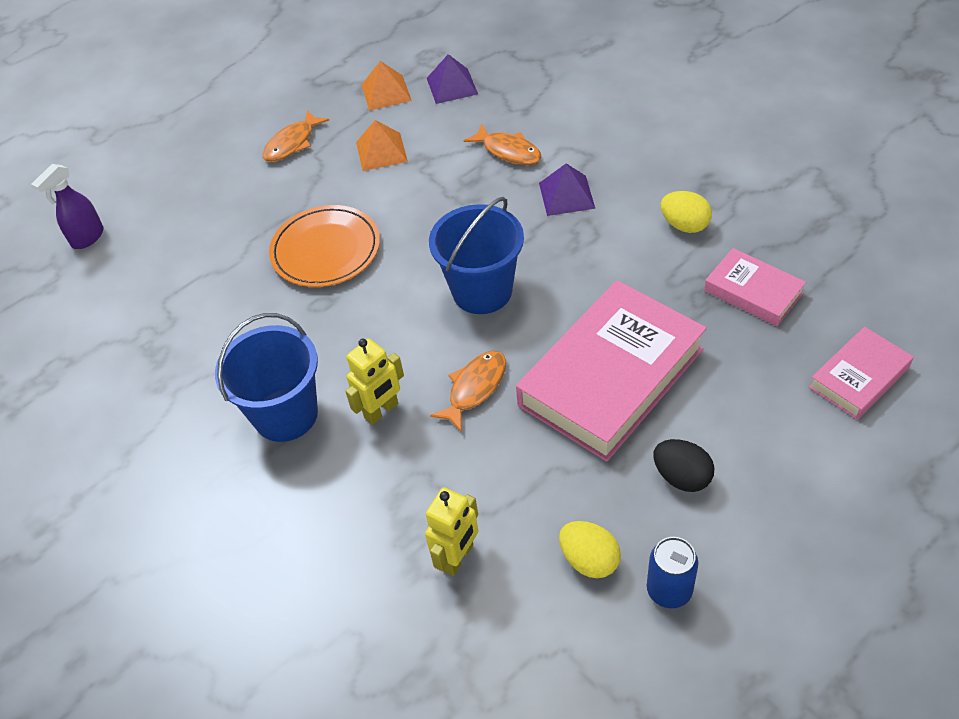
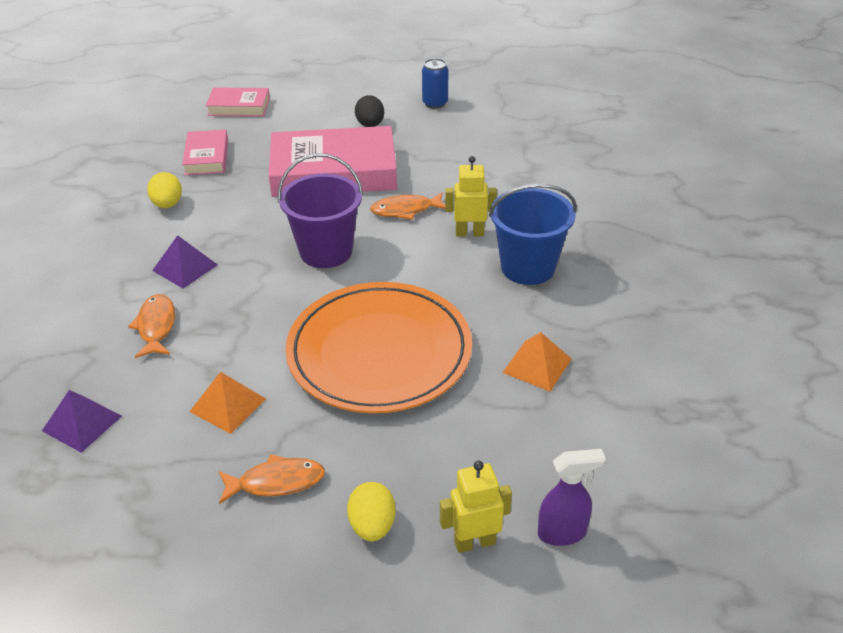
camera: 140 degrees left, 10 degrees down
(326, 250) = (379, 352): orange plate -> orange plate, size x1.60
(386, 92) = (131, 468): orange pyramid -> orange pyramid (537, 365)
(458, 557) = (508, 159): yellow robot -> yellow robot (474, 542)
(482, 291) = (326, 251): blue bucket -> purple bucket
(589, 560) = (452, 127): yellow egg -> yellow egg (372, 525)

